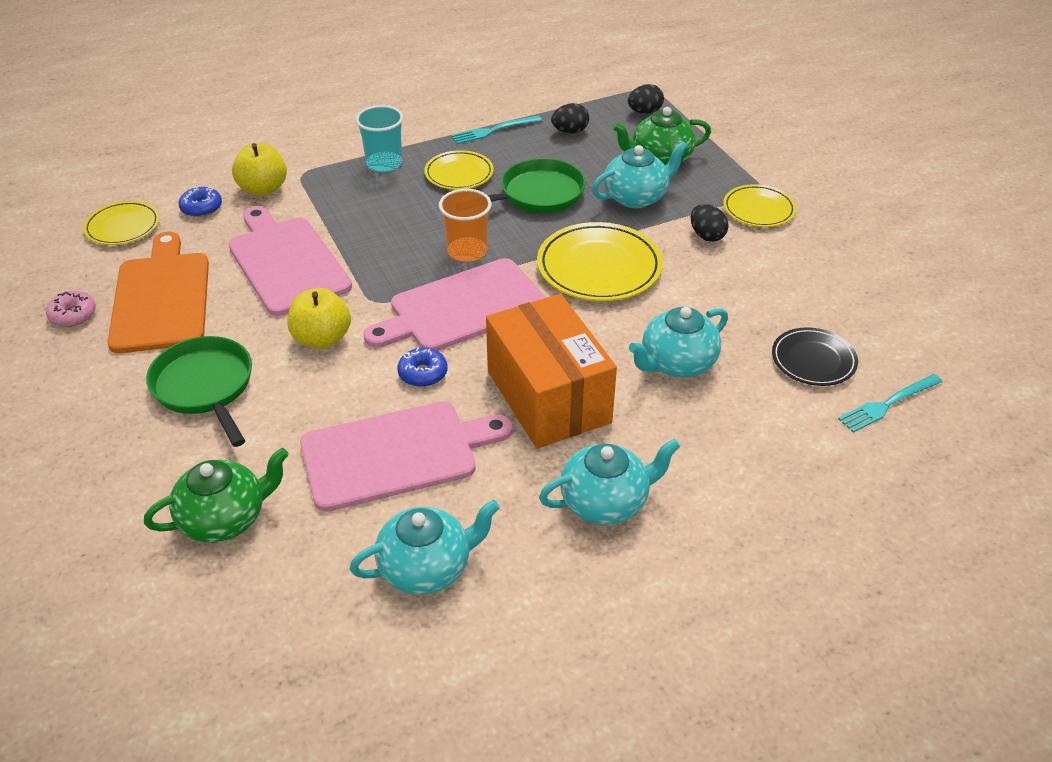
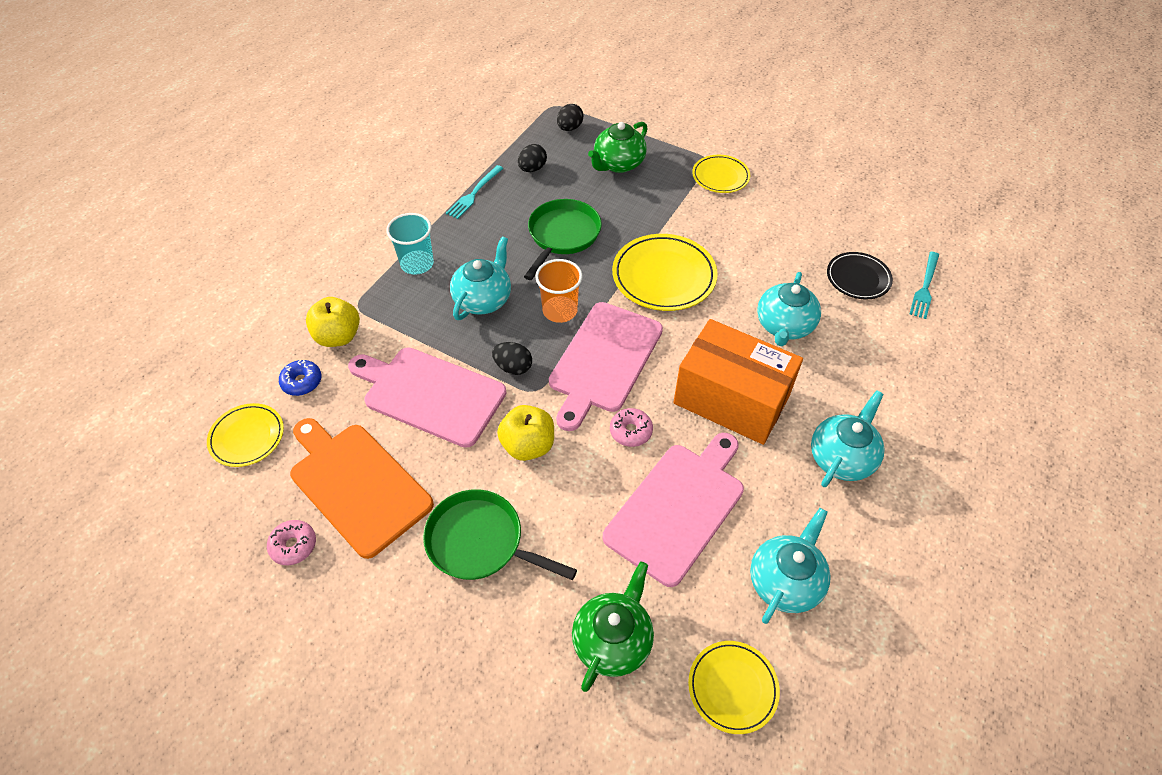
camera: 35 degrees left, 10 degrees up
(423, 373) = (630, 431): blue donut -> pink donut
(459, 174) = (486, 245): yellow plate -> yellow plate (732, 688)
(636, 197) = (633, 204): turquoise teapot -> turquoise teapot (483, 299)
(706, 236) = (708, 214): black egg -> black egg (513, 367)

